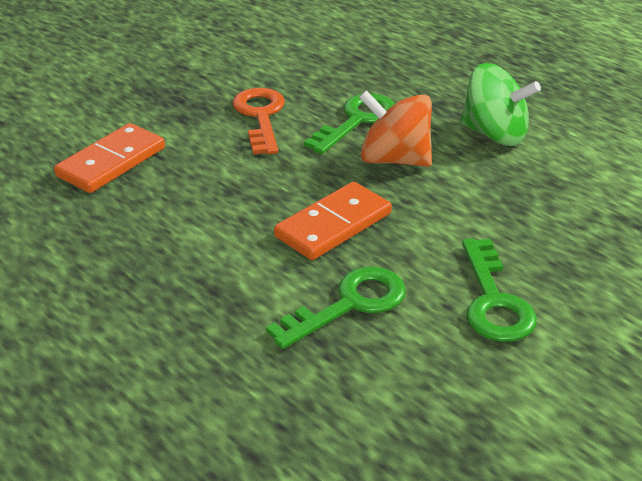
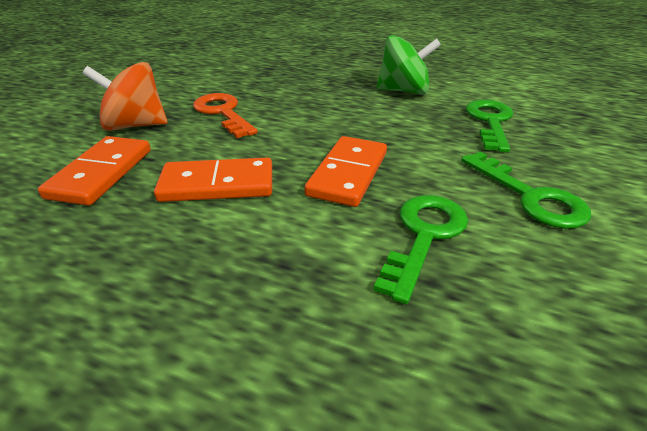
camera: 25 degrees left, 0 degrees up
(204, 202) = (217, 184): none -> orange domino
(357, 120) = (301, 101): green key -> green key (490, 122)
(394, 159) = (352, 119): orange spinning top -> orange spinning top (135, 125)

